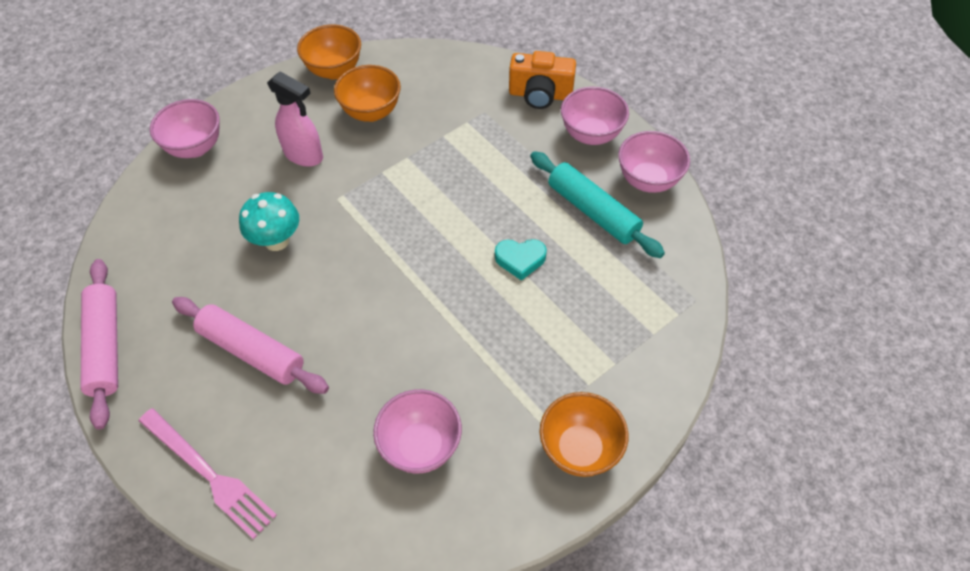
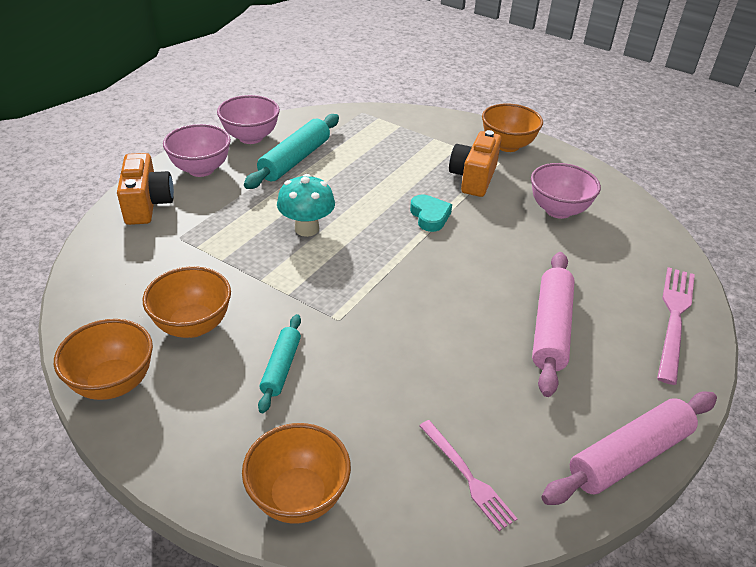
camera: 110 degrees left, 15 degrees down
(154, 237) = (467, 476): none -> pink fork
(195, 147) = (298, 496): pink bowl -> orange bowl
(276, 241) = (416, 352): turquoise mushroom -> turquoise mushroom (307, 229)
(304, 155) = (281, 367): pink spray bottle -> turquoise rolling pin
(513, 377) = (473, 178): none -> orange camera
(520, 260) = (363, 189): turquoise heart -> turquoise heart (430, 216)

